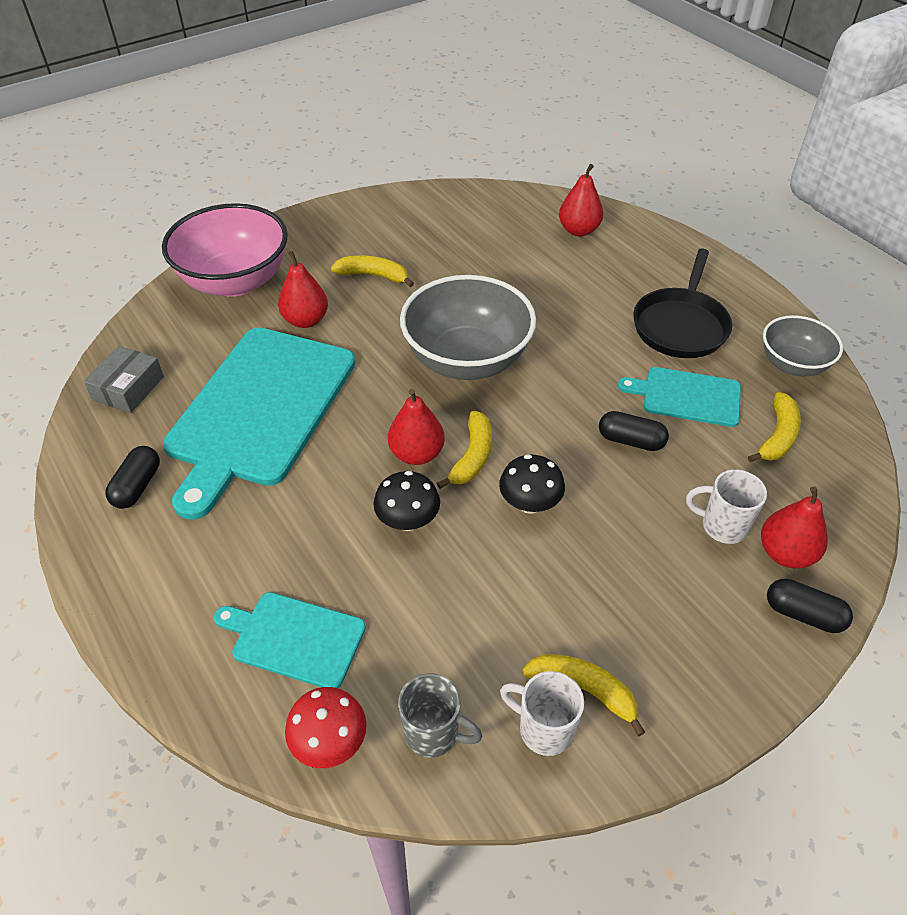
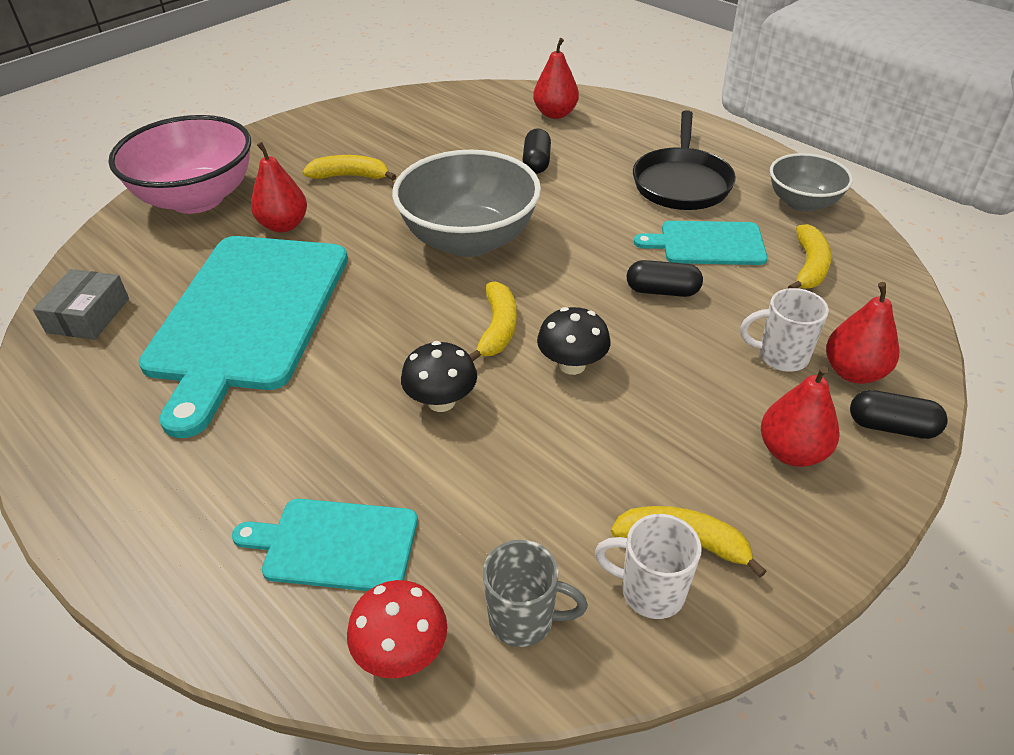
camera: 10 degrees left, 5 degrees down
(137, 486) = (114, 413): black capsule -> black capsule (536, 162)
(416, 454) = (435, 335): red pear -> red pear (791, 452)

